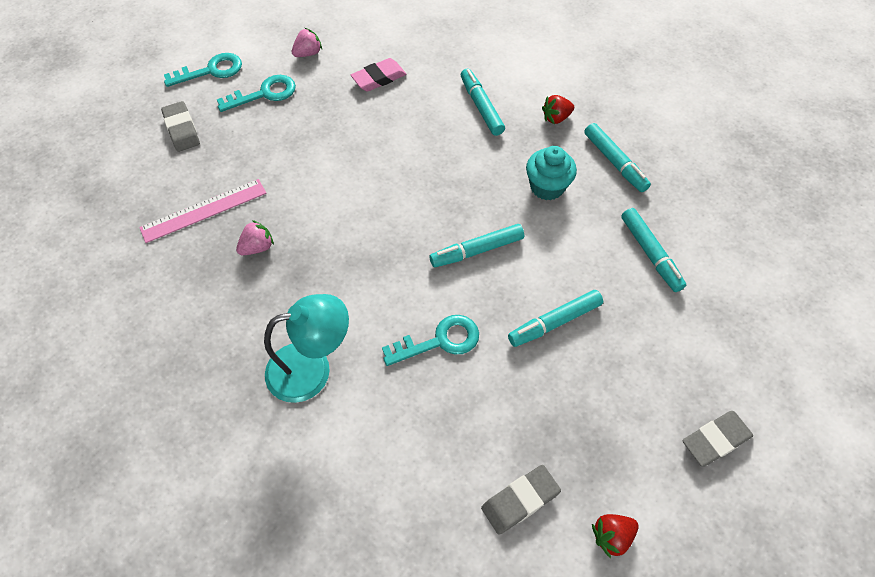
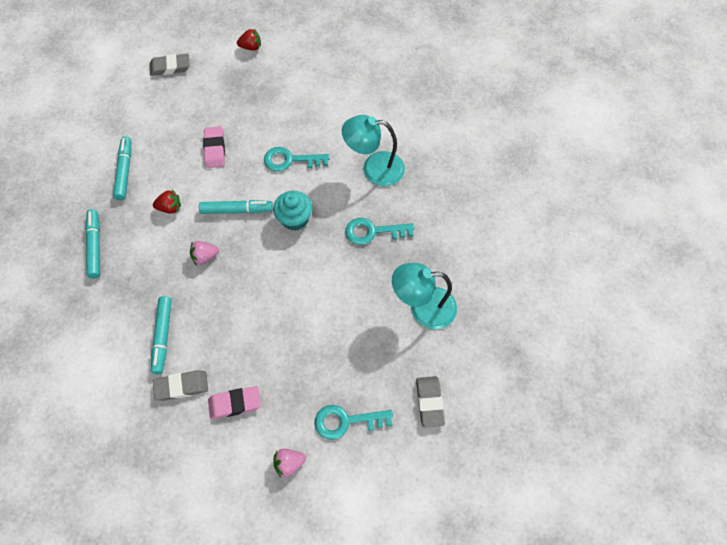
camera: 160 degrees left, 5 degrees up
(204, 210) = (423, 308): pink ruler -> turquoise lamp
(211, 71) = (390, 473): turquoise key -> turquoise key (373, 231)
(257, 247) = (389, 262): pink strawberry -> pink strawberry (205, 257)
(520, 500) = (287, 72): grey eraser -> grey eraser (181, 386)
(547, 187) = (158, 242): turquoise cupcake -> turquoise cupcake (294, 219)
(554, 322) = (215, 149): turquoise marker -> pink eraser
(556, 118) = (109, 303): red strawberry -> red strawberry (170, 208)

